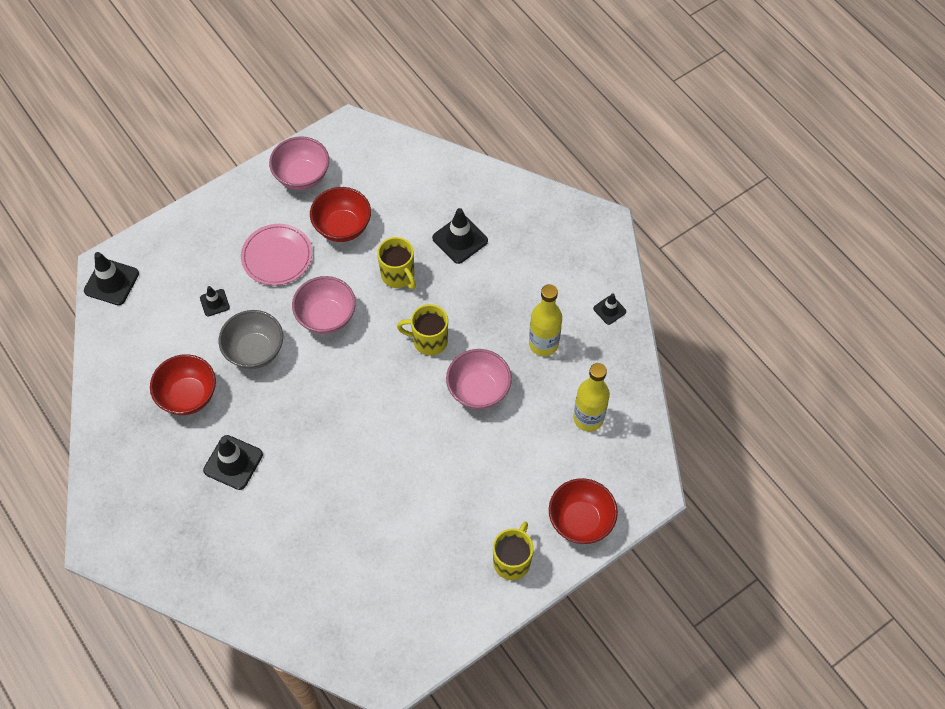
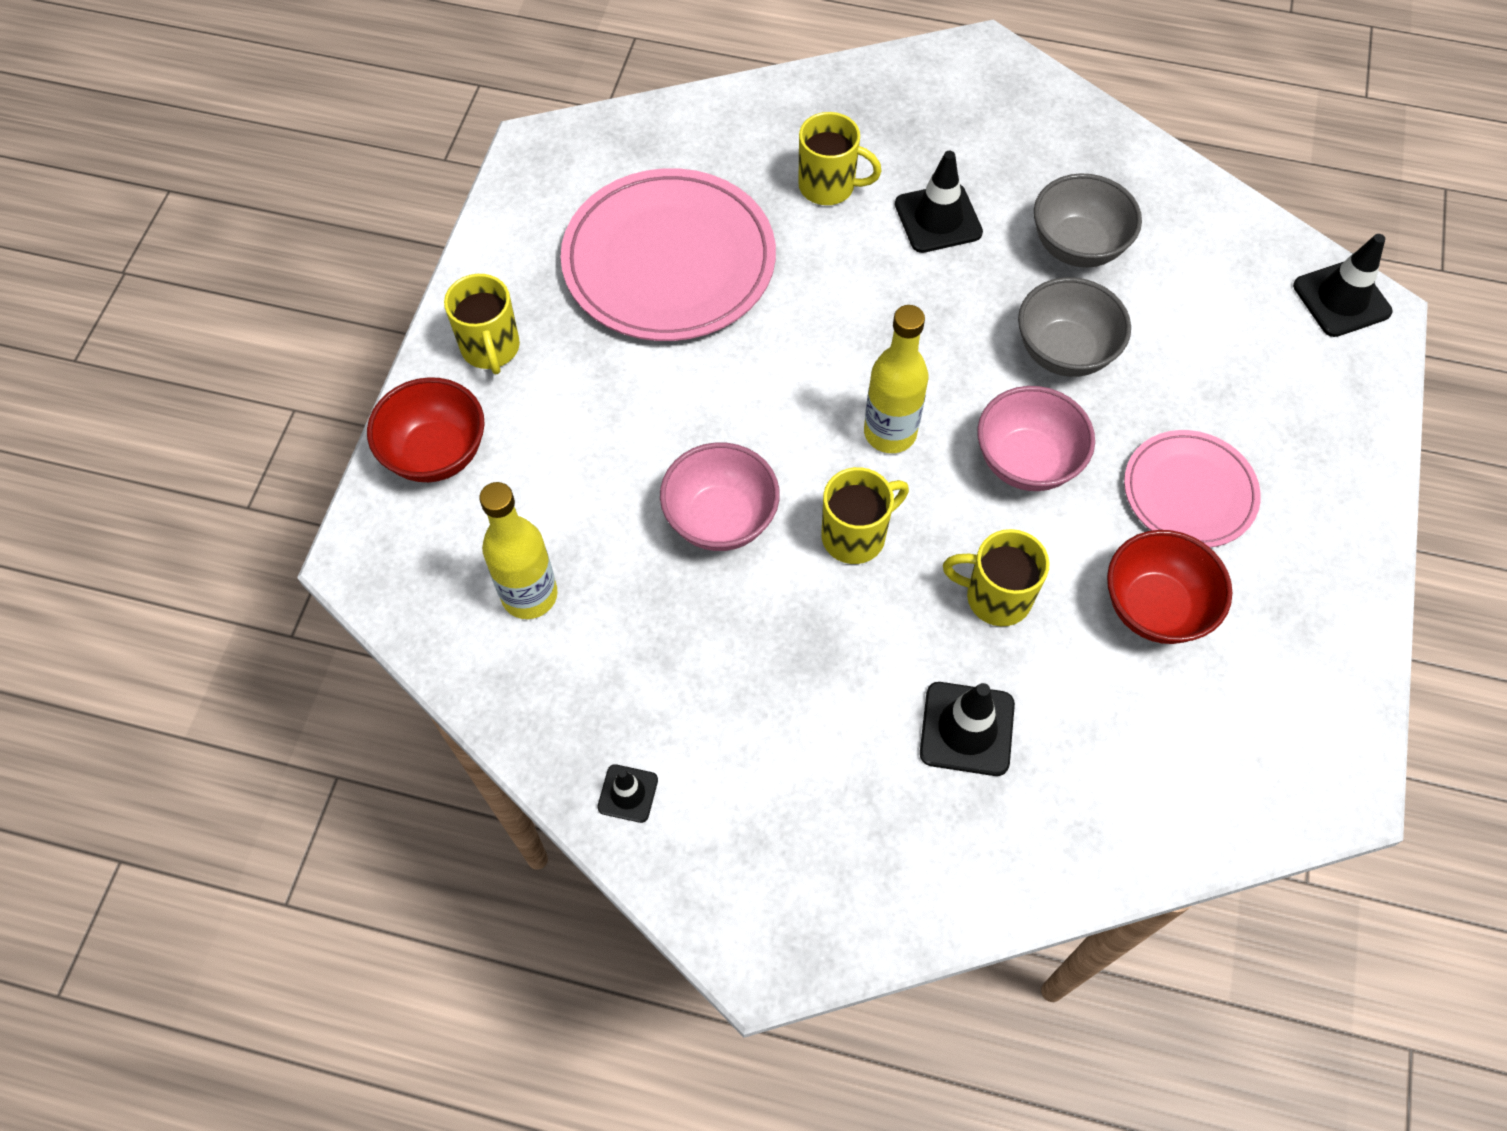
camera: 140 degrees right, 0 degrees up
(188, 396) = (1077, 246): red bowl -> grey bowl
(214, 303) = (1188, 370): black traffic cone -> none
(264, 524) = (828, 186): none -> yellow mug
(302, 176) = (1306, 641): pink bowl -> none
(384, 543) = (669, 261): none -> pink plate
(543, 344) = (686, 657): yellow bottle -> yellow bottle (890, 433)

